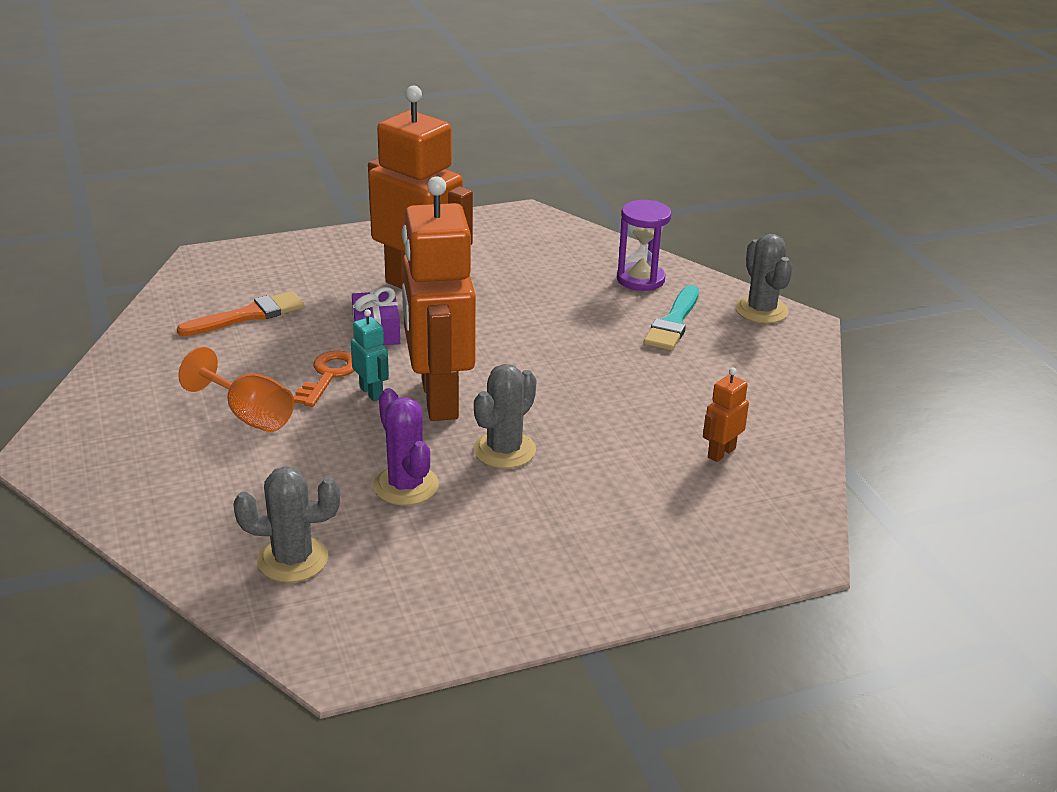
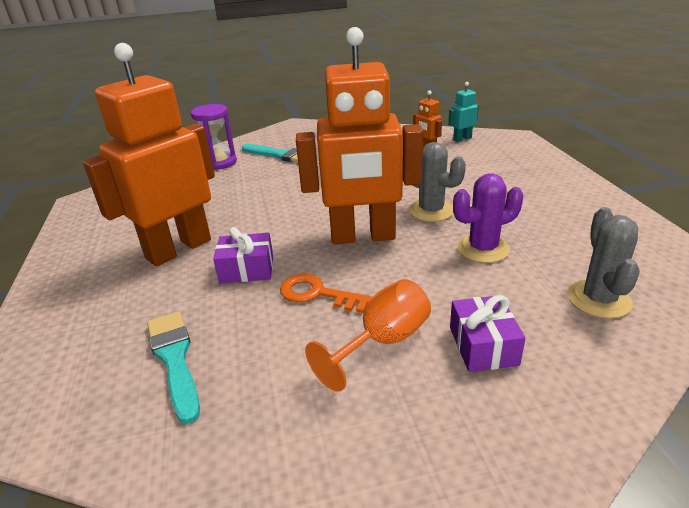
camera: 80 degrees left, 0 degrees up
(232, 472) = (483, 346): none -> purple gift
(248, 315) = (174, 359): orange brush -> turquoise brush
(371, 392) = (349, 269): turquoise robot -> turquoise robot (462, 139)
(761, 310) = (276, 133): grey cactus -> none

